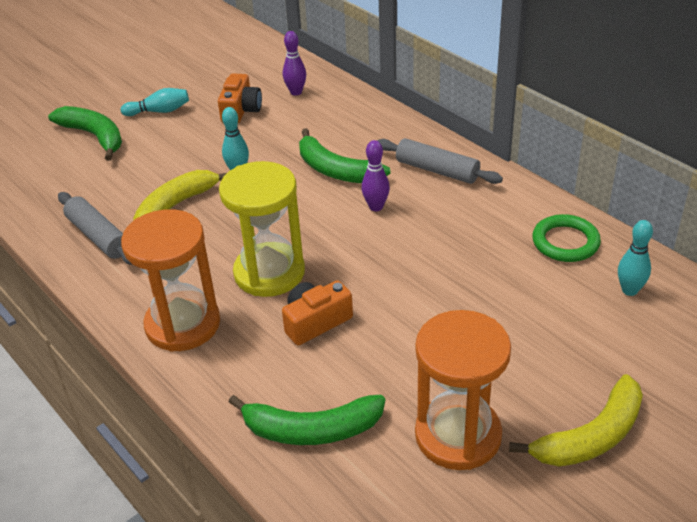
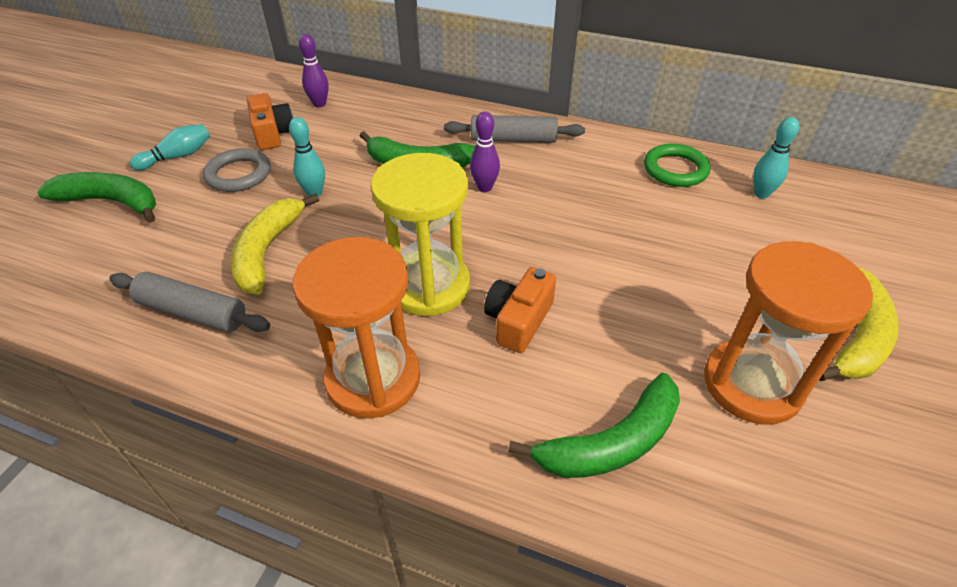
camera: 30 degrees left, 5 degrees up
(193, 139) = (239, 174): none -> grey ring

